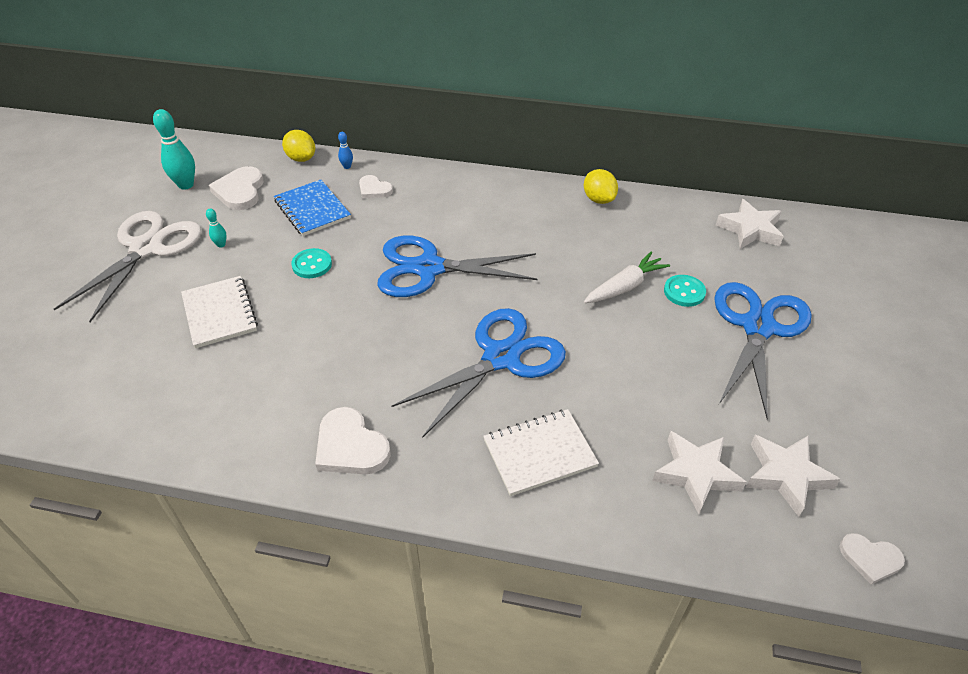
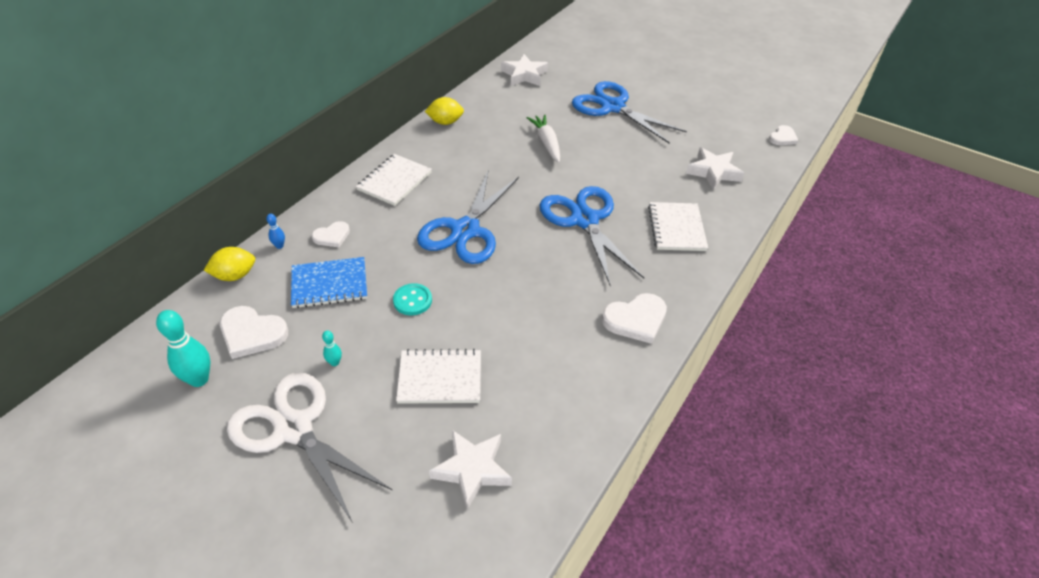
camera: 70 degrees left, 0 degrees up
(475, 198) = (394, 181): none -> white notebook
(684, 292) = (566, 121): turquoise button -> none
(786, 475) = (725, 142): white star -> white star (472, 470)

